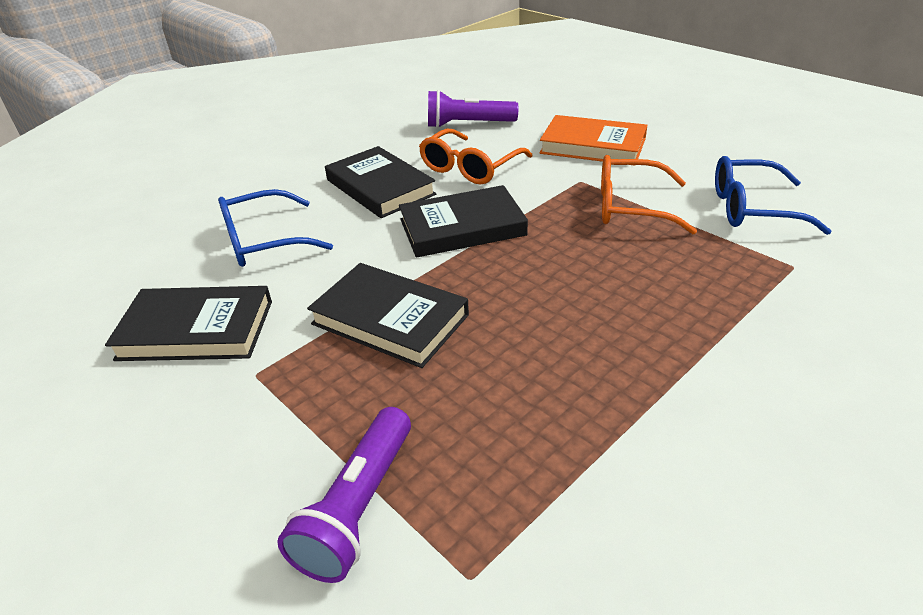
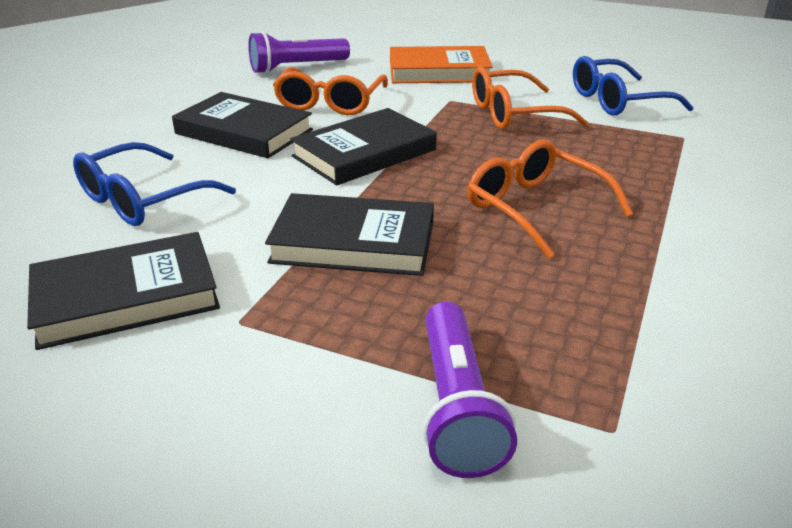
camera: 25 degrees left, 5 degrees down
(573, 320) = (535, 208): none -> orange glasses

